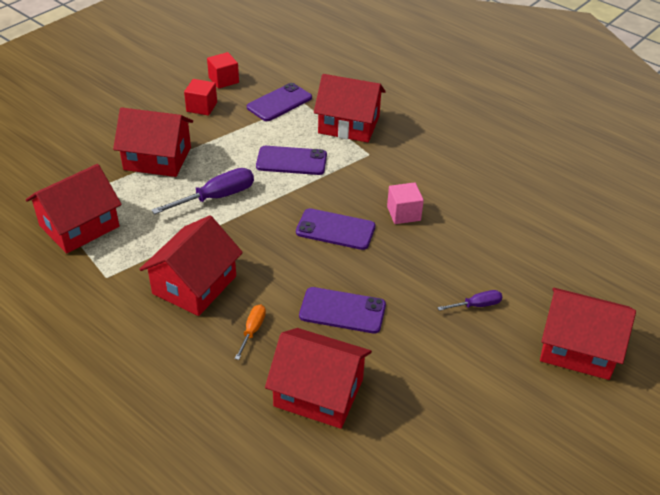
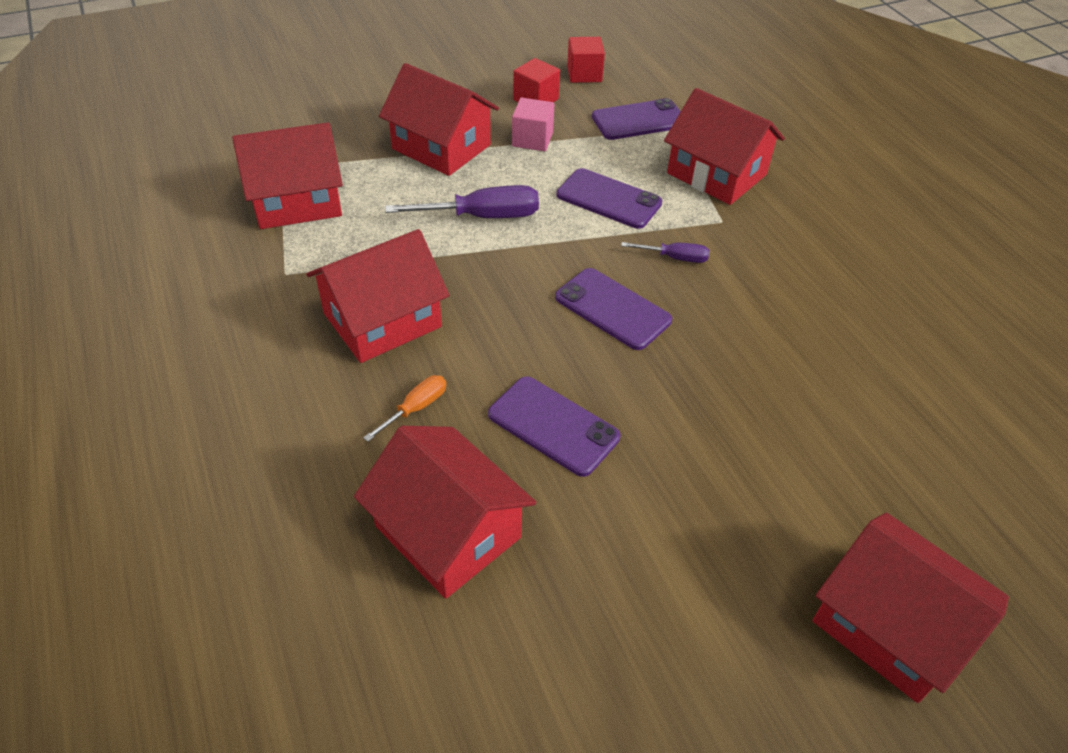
camera: 25 degrees right, 5 degrees up
(403, 213) = (723, 318): pink cube -> pink cube (532, 139)
(476, 305) = (757, 492): purple screwdriver -> purple screwdriver (674, 258)

